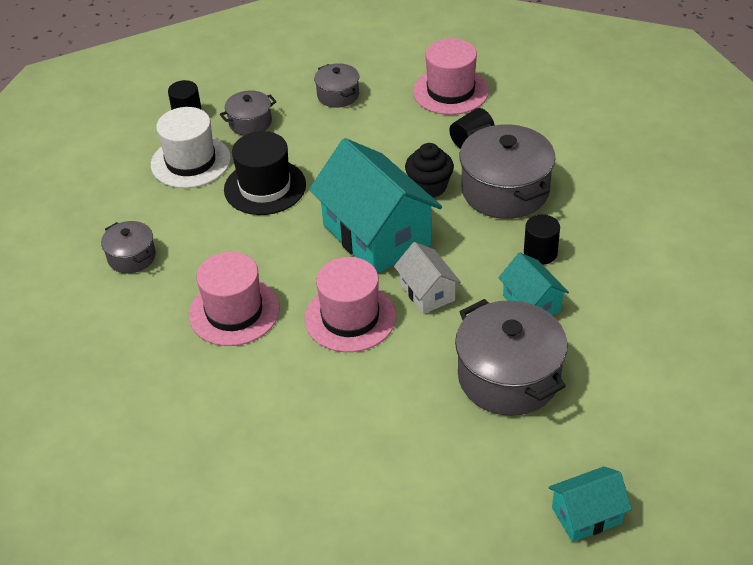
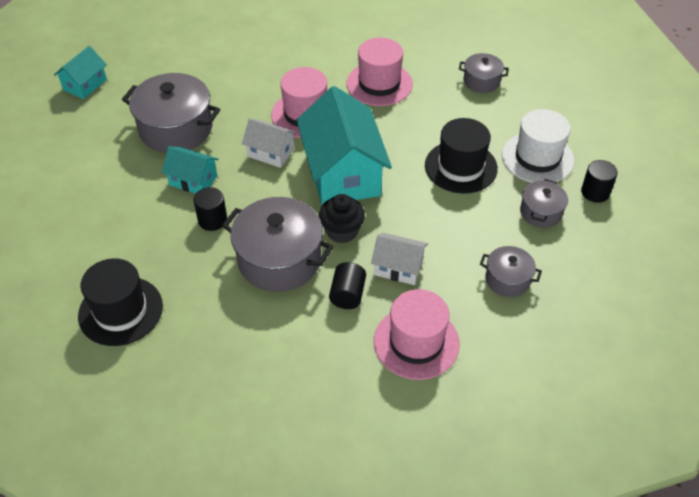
camera: 140 degrees right, 5 degrees up
(376, 235) = (343, 173): turquoise house -> turquoise house turned 60 degrees clockwise
(411, 139) = (398, 268): none -> white house
(676, 215) = (120, 311): none -> black hat

